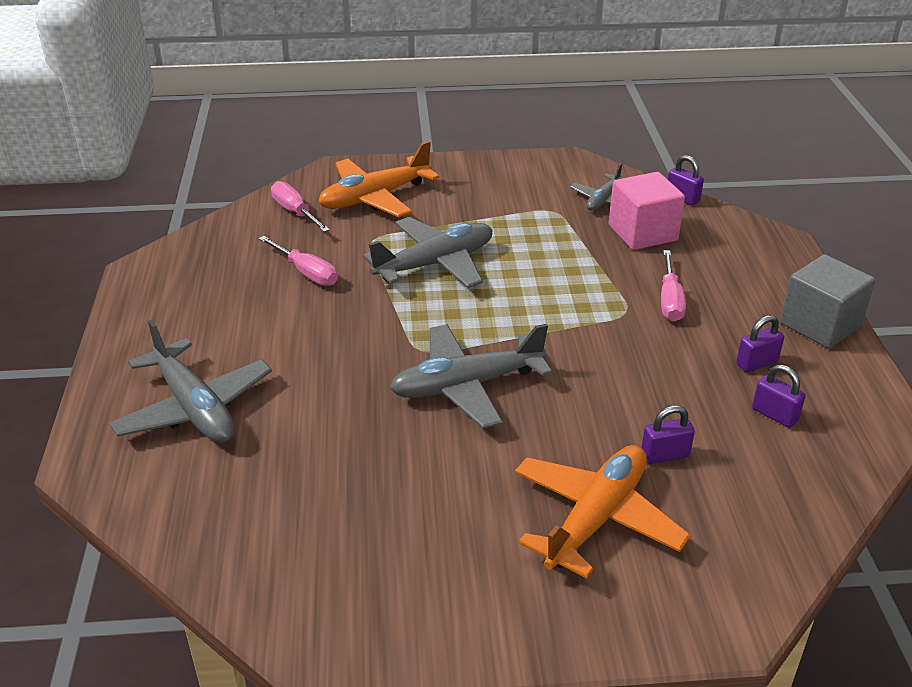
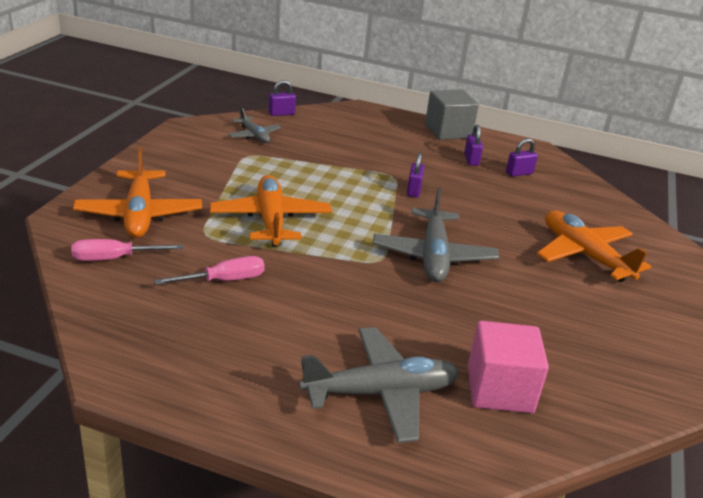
camera: 70 degrees left, 5 degrees down
(435, 264) = (271, 220): grey plane -> orange plane
(642, 233) = (309, 139): pink cube -> pink cube (499, 389)
(665, 455) = (538, 215): purple padlock -> purple padlock (413, 190)
(670, 300) = (391, 159): pink screwdriver -> none

